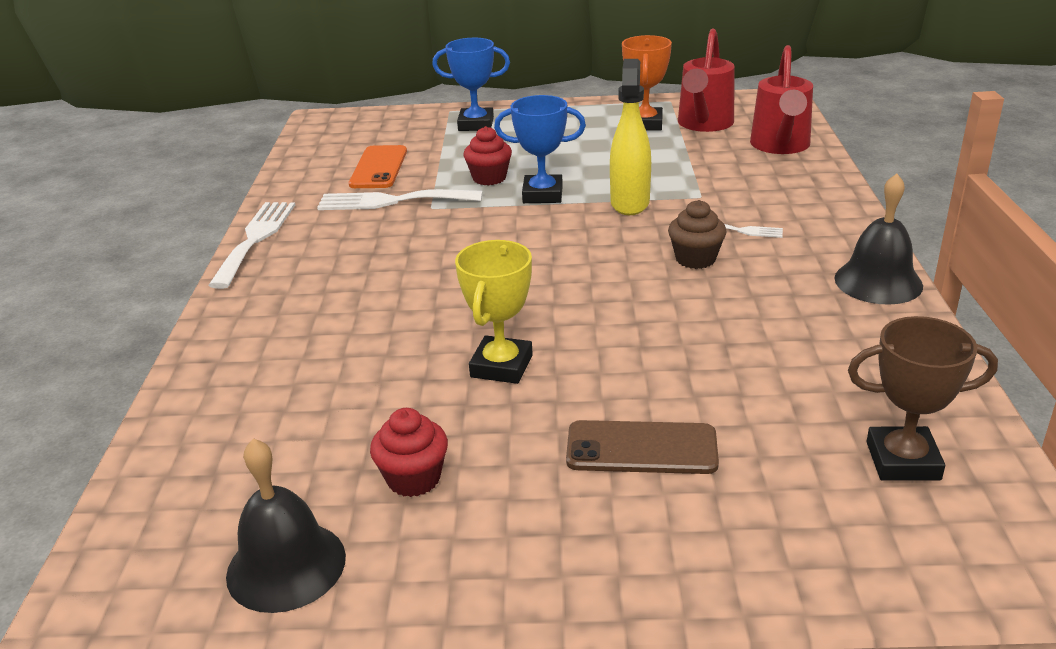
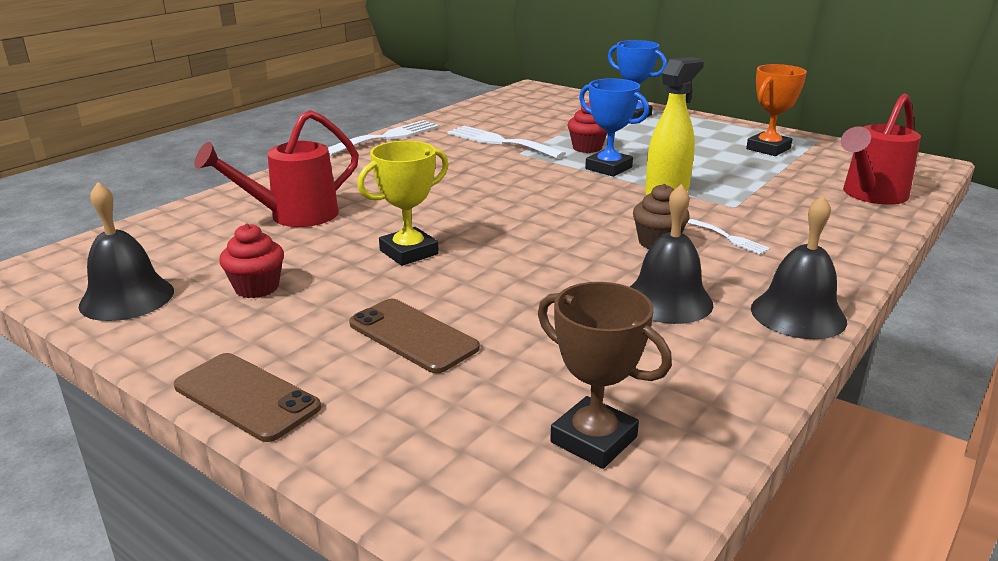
camera: 35 degrees right, 5 degrees down
(378, 168) = (523, 122): orange phone -> none
(597, 589) = (246, 397): none -> brown phone
(704, 124) = (822, 162): red watering can -> red watering can (294, 216)
(780, 312) = (667, 300): none -> black bell

